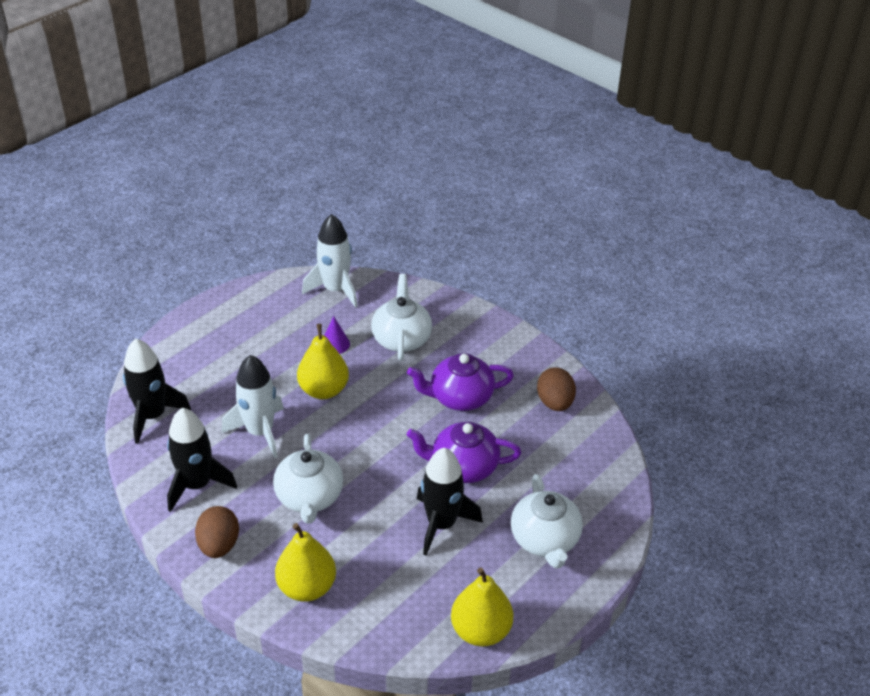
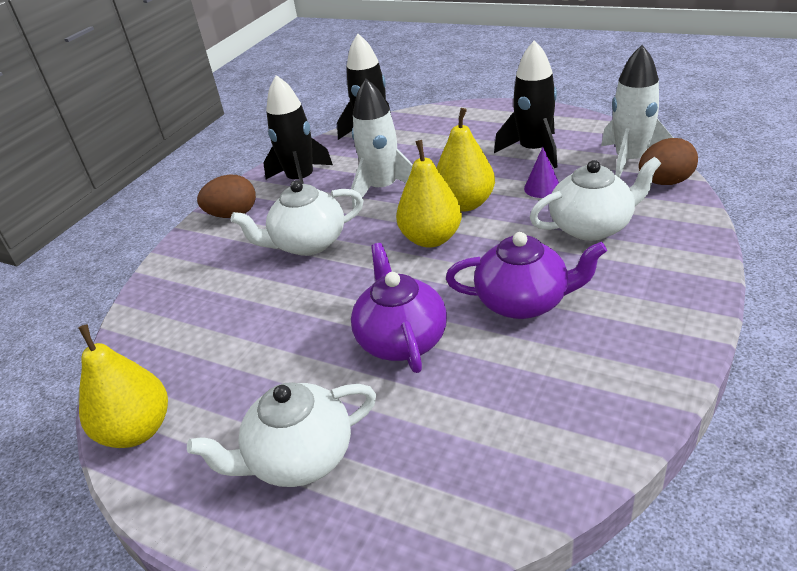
camera: 80 degrees right, 5 degrees down
(307, 587) = (190, 279): yellow pear -> yellow pear (431, 239)
(441, 524) = (299, 348): black rocket -> black rocket (534, 151)
(460, 397) = (524, 302): purple teapot -> purple teapot turned 120 degrees clockwise
(555, 403) = (582, 399): brown egg -> brown egg (665, 182)

